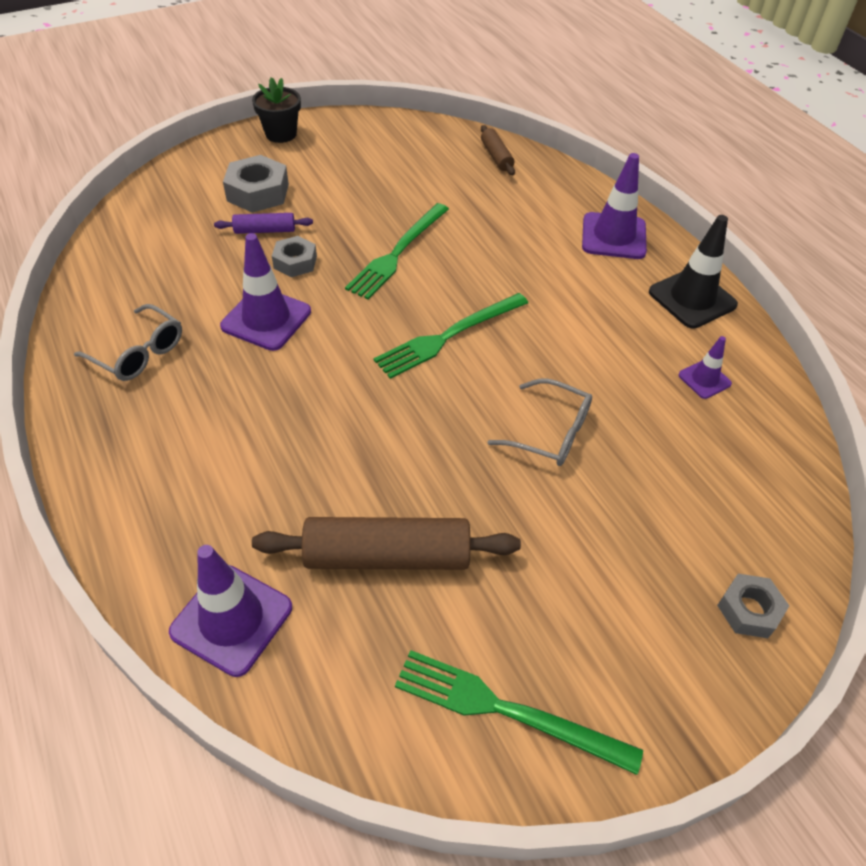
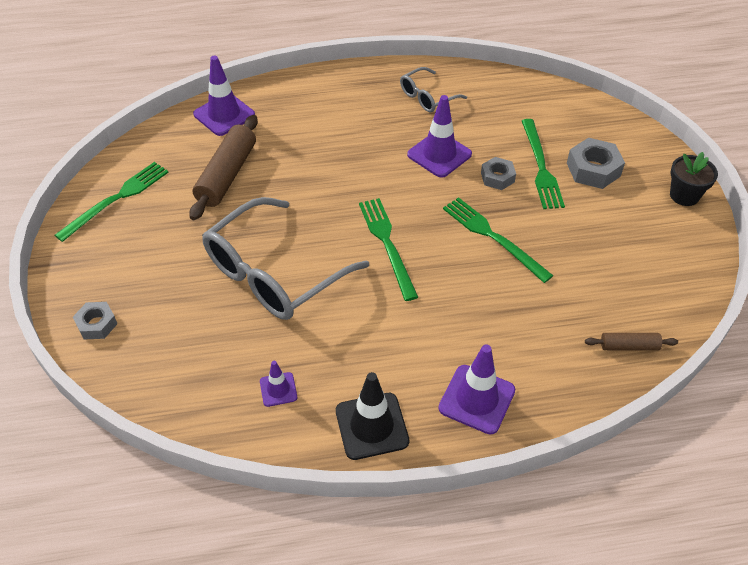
camera: 110 degrees right, 0 degrees up
(265, 230) = (541, 167): purple rolling pin -> green fork
(550, 432) = (274, 273): grey glasses -> grey glasses, size x2.00

